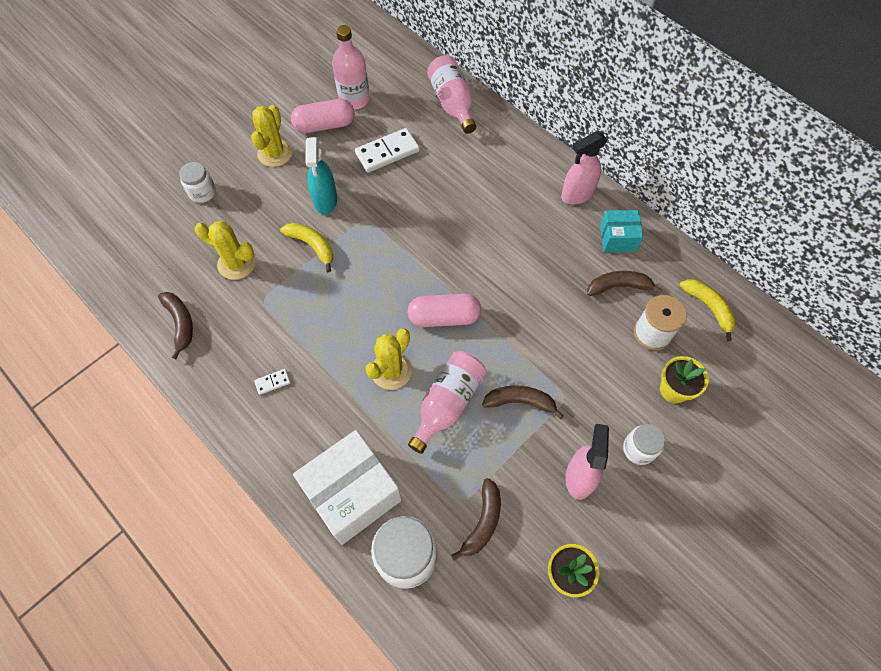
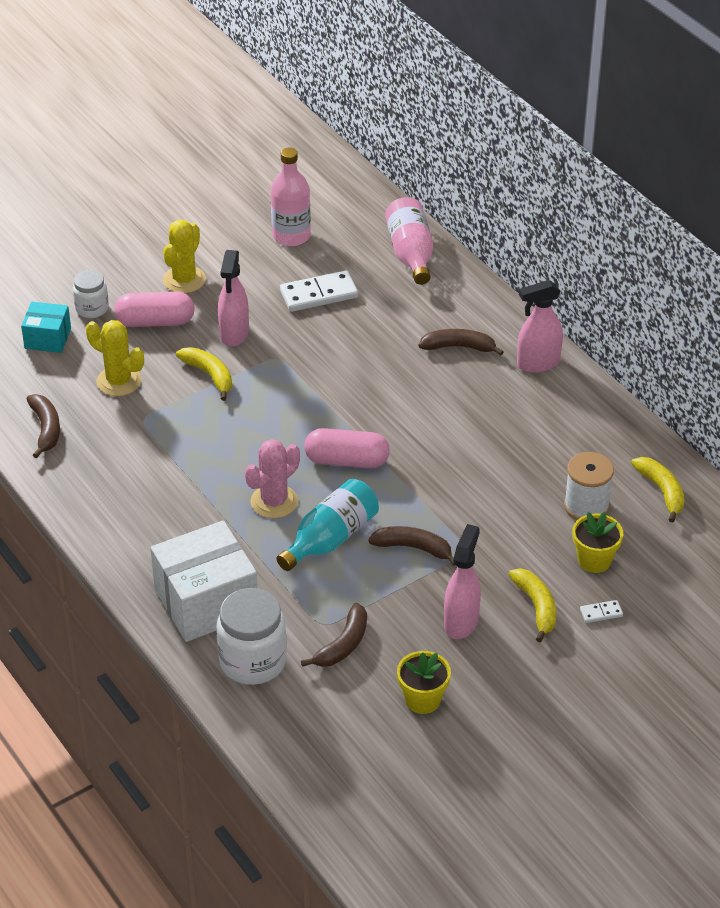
camera: 10 degrees right, 20 degrees down
(272, 382) = (139, 494): white domino -> white domino (601, 613)
(325, 125) = (249, 258): pink capsule -> pink capsule (155, 322)
(325, 201) = (234, 334): turquoise spray bottle -> pink spray bottle
(391, 371) = (274, 502): yellow cactus -> pink cactus
(447, 403) = (330, 538): pink bottle -> turquoise bottle
(617, 238) = (574, 412): turquoise box -> turquoise box (48, 338)
(618, 286) = (560, 458): brown banana -> brown banana (459, 347)
(639, 449) = (536, 607): white jar -> yellow banana

